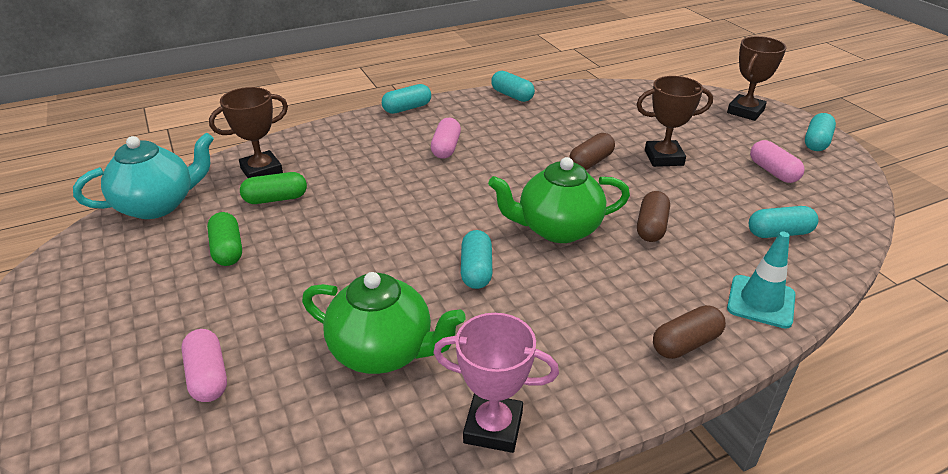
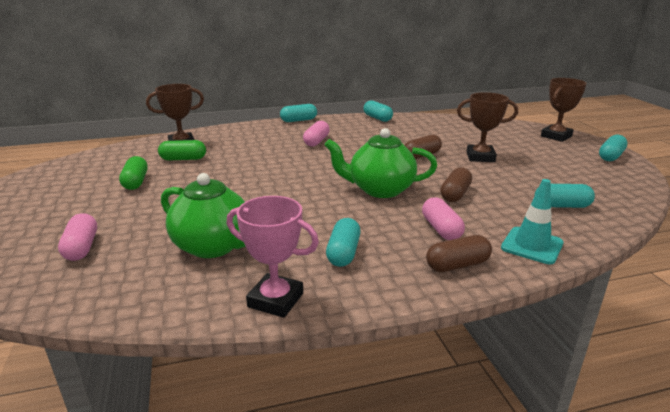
camera: 10 degrees right, 10 degrees down
(158, 205) = (104, 156): turquoise teapot -> none
(476, 270) = (307, 207): turquoise capsule -> turquoise capsule (343, 253)
(773, 172) = (568, 170): pink capsule -> pink capsule (441, 229)

